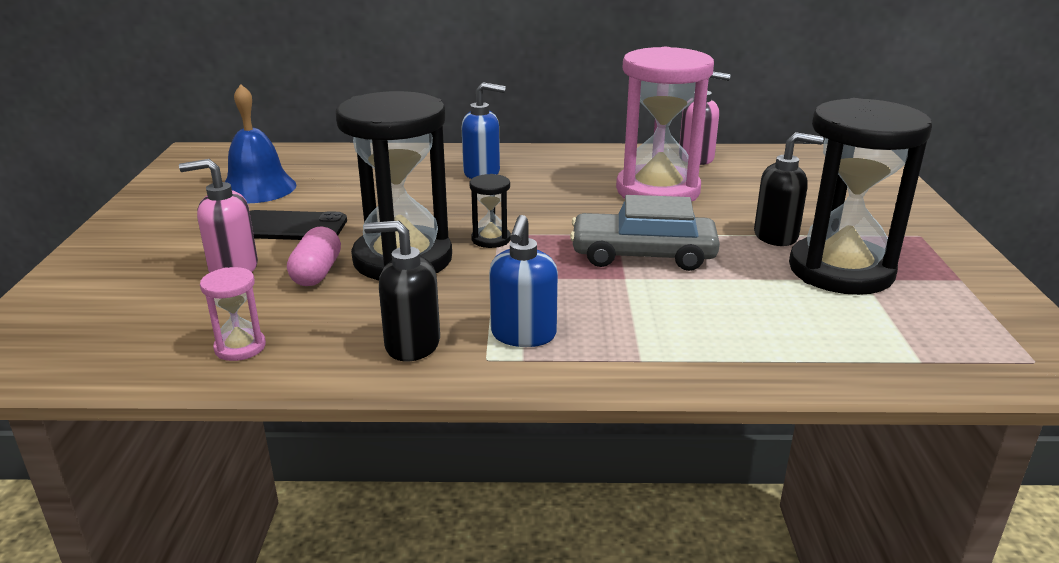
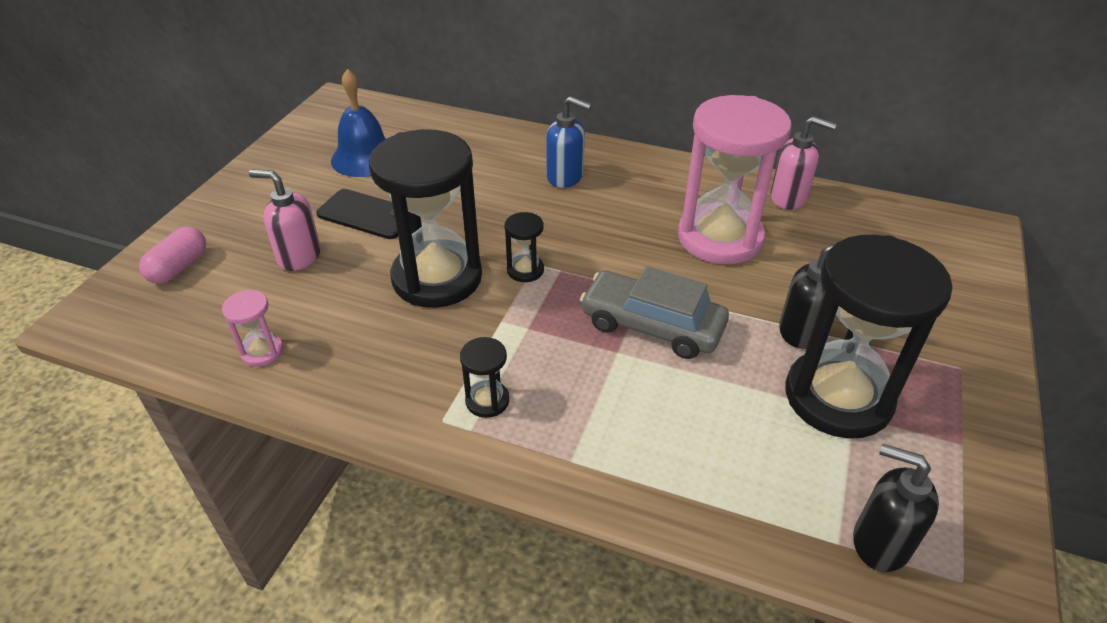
camera: 20 degrees right, 15 degrees up
(316, 273) = (360, 277): pink capsule -> pink capsule (179, 267)
(411, 345) = (391, 386): black soap dispenser -> black soap dispenser (879, 542)
(523, 335) = (487, 400): blue soap dispenser -> black hourglass

